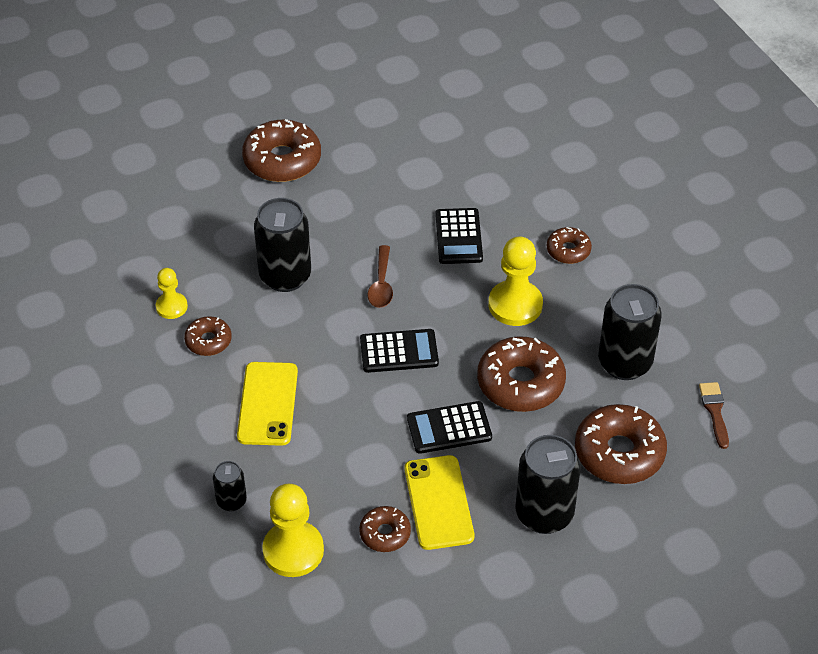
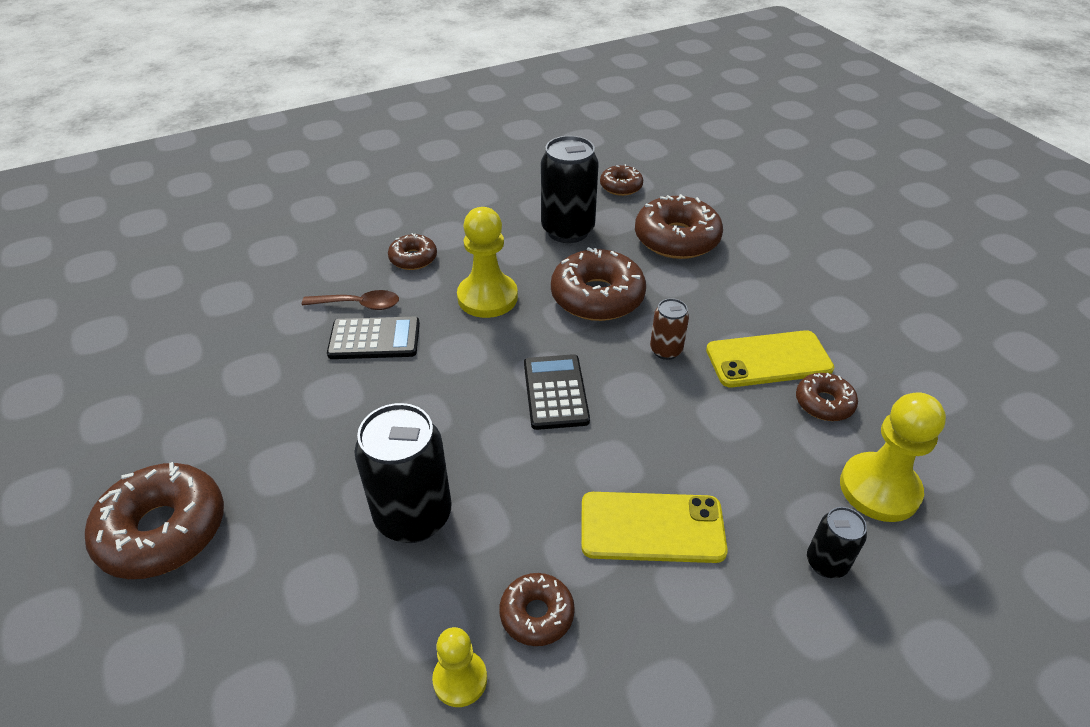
camera: 90 degrees left, 5 degrees down
(381, 284) = (443, 409): brown spoon -> brown spoon (359, 305)
(449, 428) = (666, 350): black calculator -> brown can
(544, 514) = (760, 286): black can -> none
(714, 411) = (621, 186): brown brush -> brown donut

